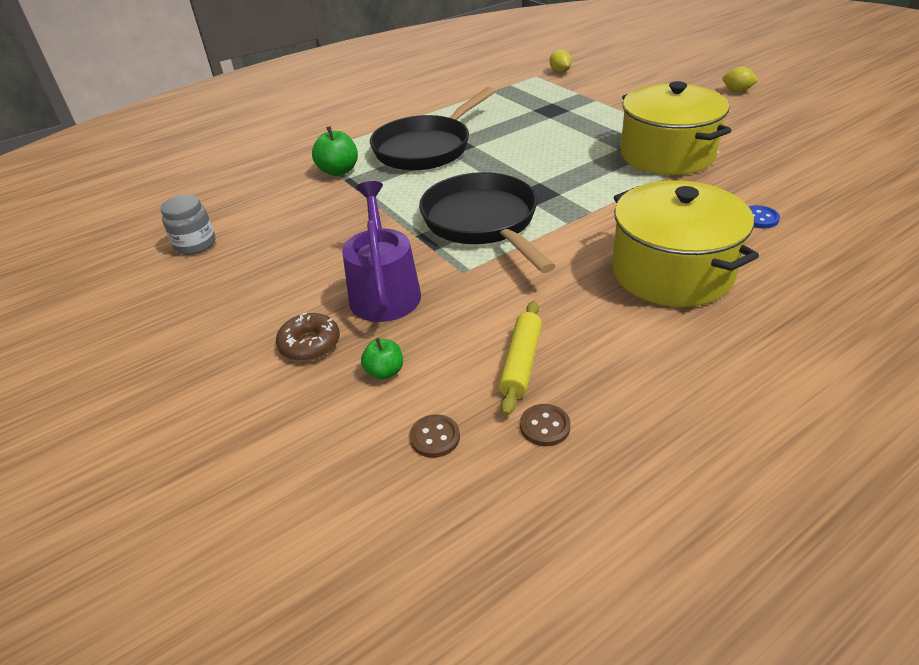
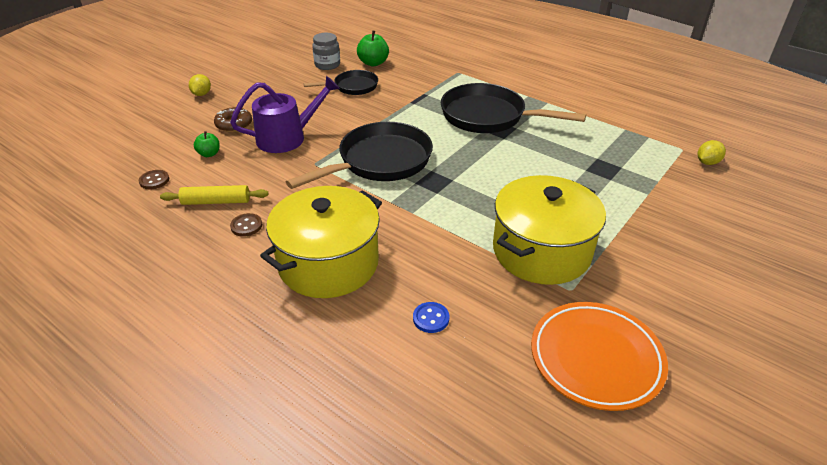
camera: 70 degrees right, 0 degrees up
(283, 228) = (352, 87): none -> black pan
(338, 171) = (435, 88): green apple -> green apple (373, 63)
(545, 426) = (158, 218): brown button -> brown button (246, 226)
(737, 90) = (759, 305): yellow lemon -> yellow lemon (202, 94)
(800, 154) = (596, 358): none -> orange plate

